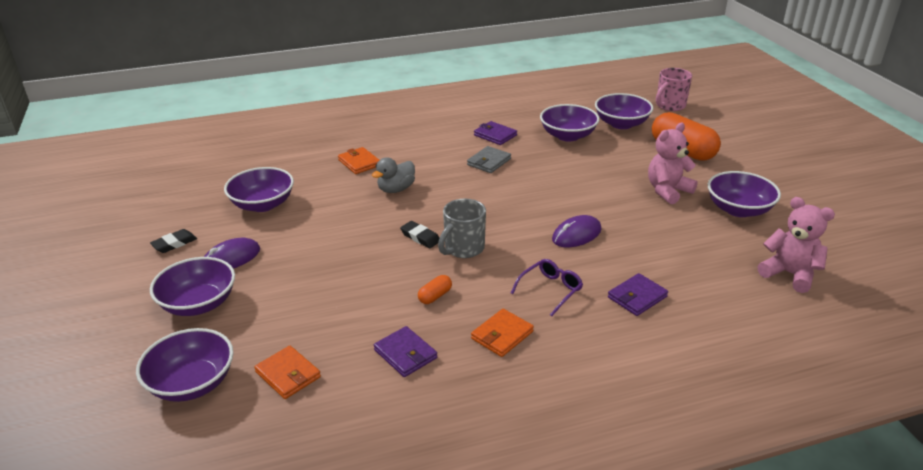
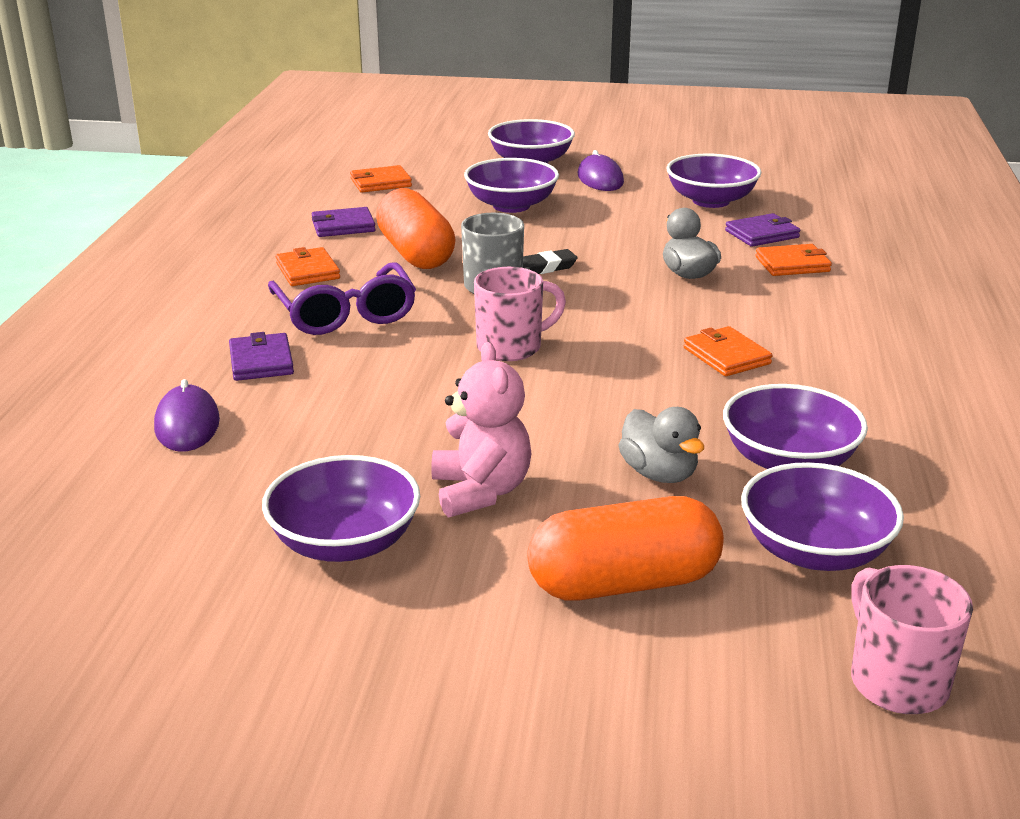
camera: 115 degrees right, 5 degrees down
(174, 243) = (656, 160): black eraser -> none
(192, 383) = (416, 154): purple bowl -> purple bowl (511, 205)
(435, 296) = (415, 254): orange capsule -> orange capsule, size x2.37
(489, 162) = (726, 356): grey wallet -> orange wallet
(495, 135) = (834, 386): purple wallet -> purple wallet (762, 234)
(536, 219) = (512, 347): none -> pink mug
(550, 290) = (345, 314): purple glasses -> purple glasses, size x1.63
(576, 235) = (440, 365): purple mouse -> purple mouse (187, 424)
(607, 158) = (659, 473): none -> grey duck
(789, 274) = (138, 501): pink teddy bear -> none

